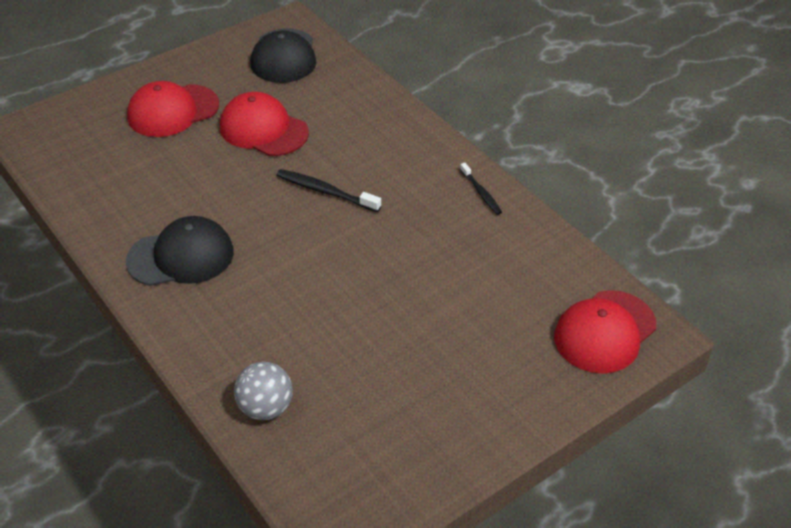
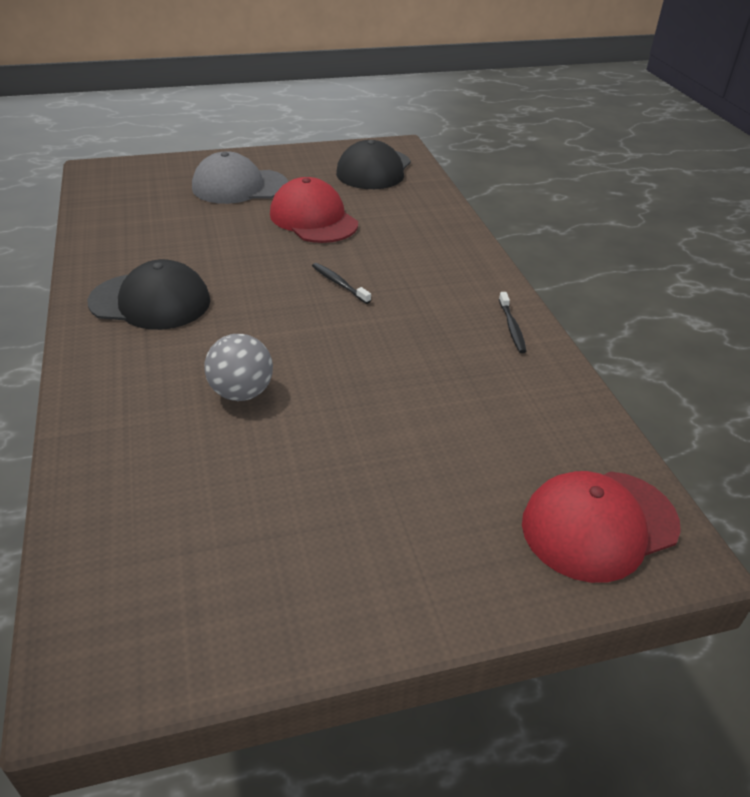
camera: 20 degrees right, 5 degrees down
(173, 111) = (239, 186): red cap -> grey cap
(266, 408) = (117, 477): grey ball -> grey ball (241, 392)
(326, 192) = (339, 284): black toothbrush -> black toothbrush, size x0.65

